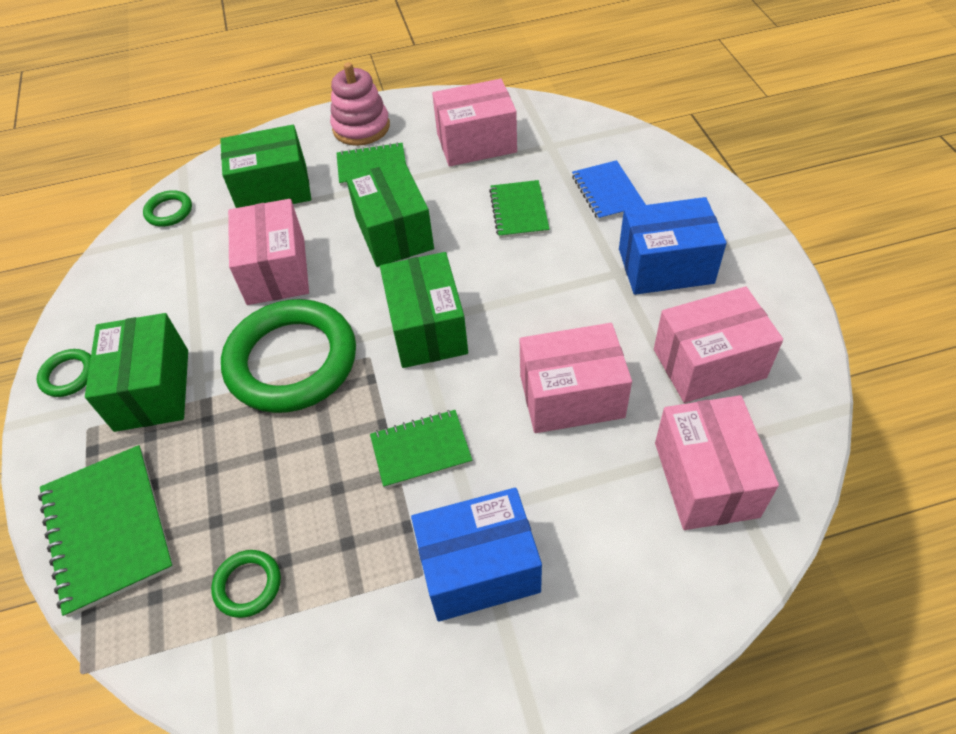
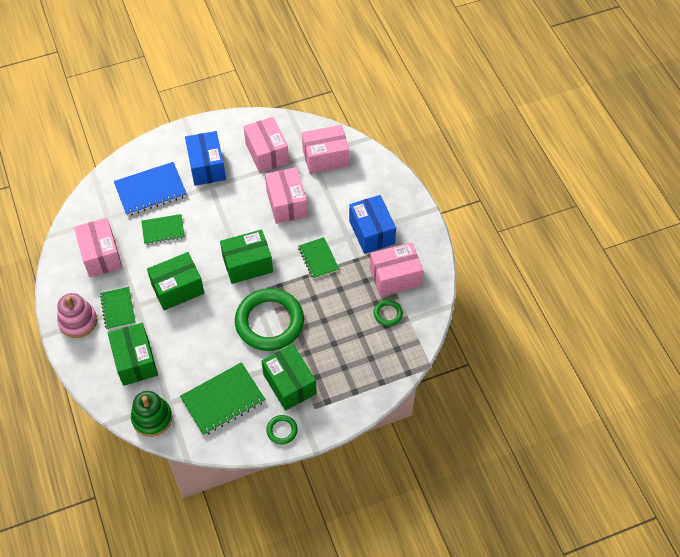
camera: 100 degrees left, 5 degrees up
(108, 529) = (368, 378): green notebook -> green notebook (223, 400)
(152, 389) = (289, 384): green box -> green box turned 75 degrees clockwise
(169, 211) = (152, 418): green ring -> green stacking toy
(276, 271) = (206, 344): pink box -> pink box (395, 277)
(607, 192) = (150, 190): blue notebook -> blue notebook, size x1.60

